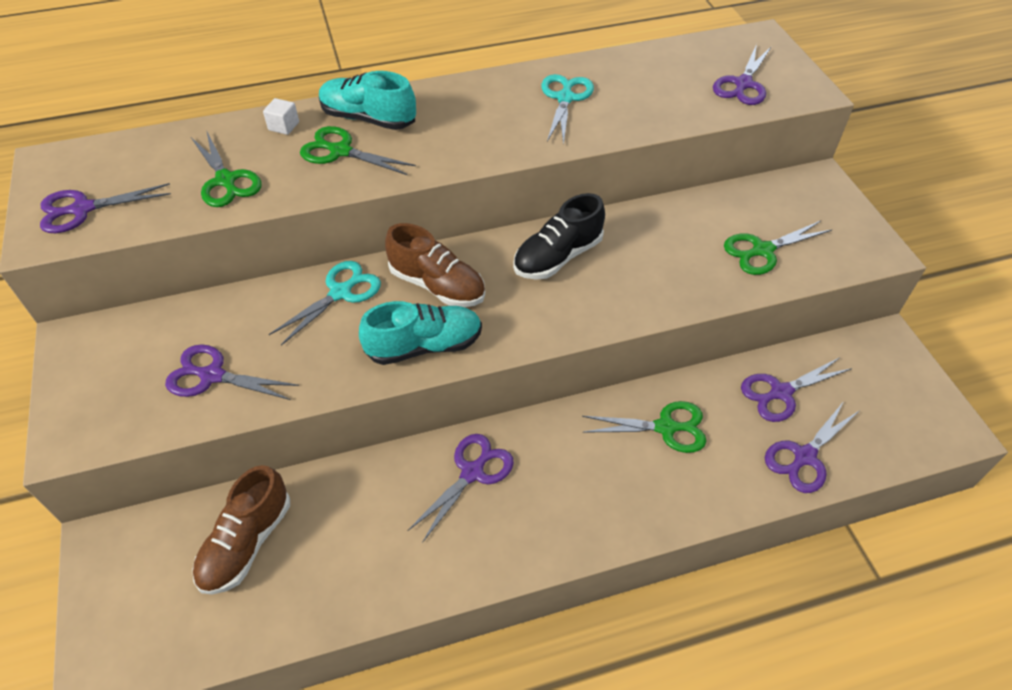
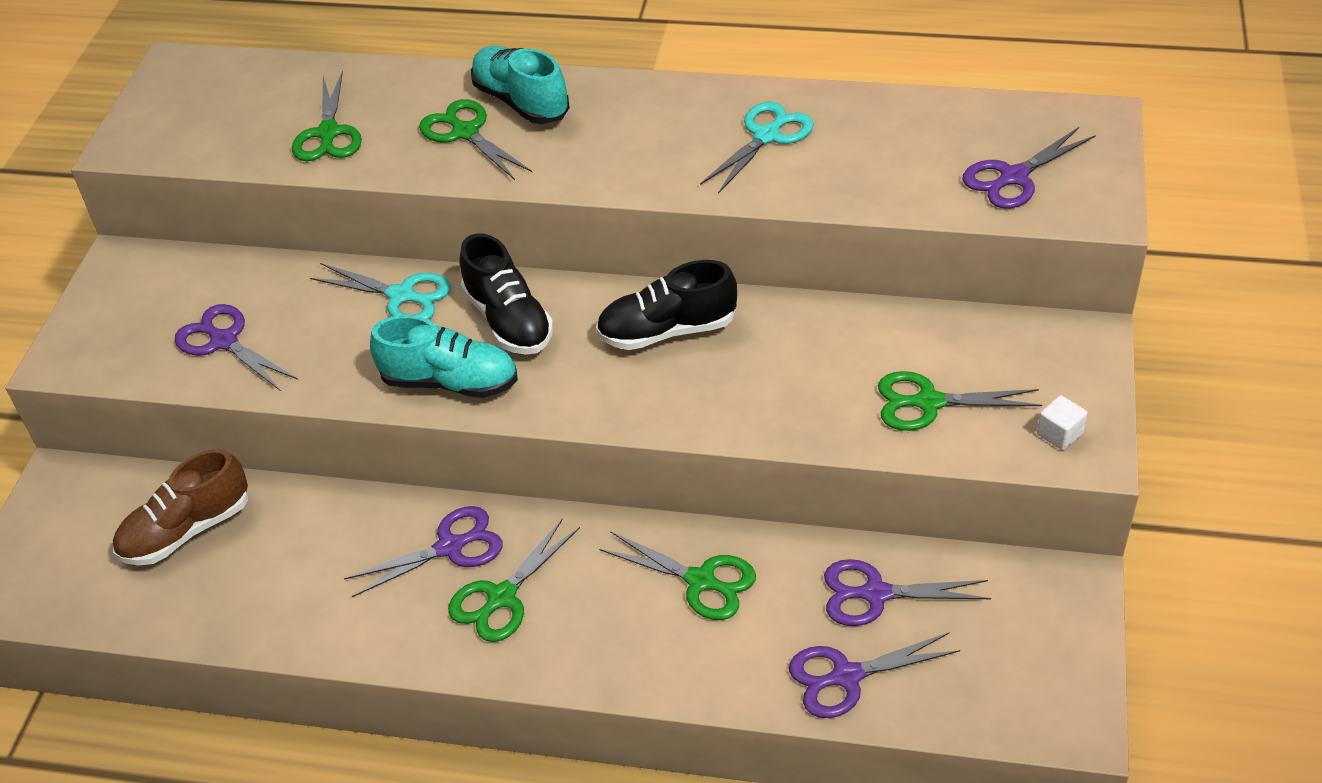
camera: 30 degrees right, 5 degrees down
(82, 209) = (176, 126): purple scissors -> none
(284, 126) = (425, 87): white cube -> white cube (1059, 434)
(341, 292) = (402, 295): turquoise scissors -> turquoise scissors turned 45 degrees clockwise
(437, 285) = (508, 320): brown shoe -> black shoe
(536, 496) = (501, 598): none -> green scissors

